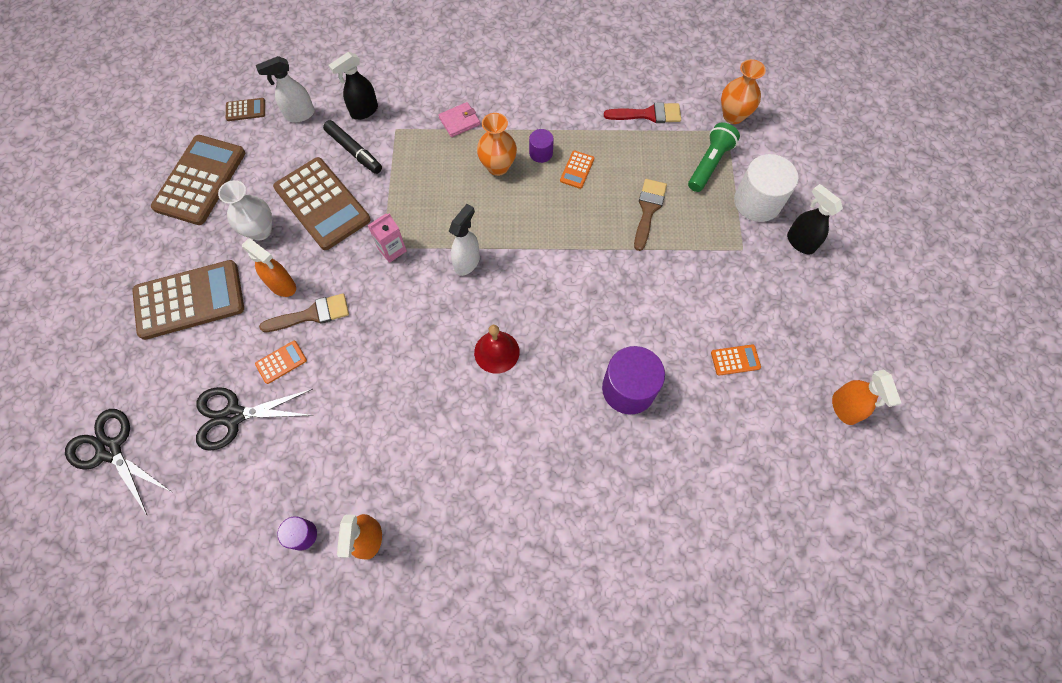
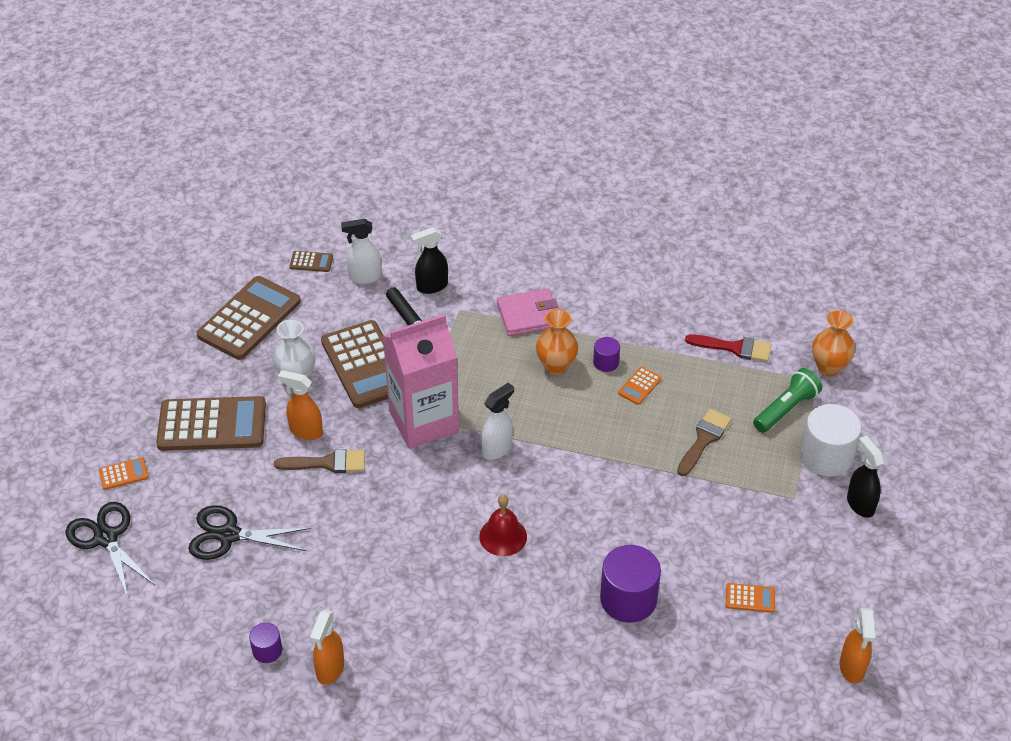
camera: 15 degrees right, 20 degrees down
(281, 362) = (286, 498): orange calculator -> orange calculator (123, 474)
(282, 286) = (305, 431): orange spray bottle -> orange spray bottle turned 150 degrees clockwise
(392, 250) = (424, 421): pink carton -> pink carton, size x2.42
(459, 121) = (528, 315): pink wallet -> pink wallet, size x1.54

